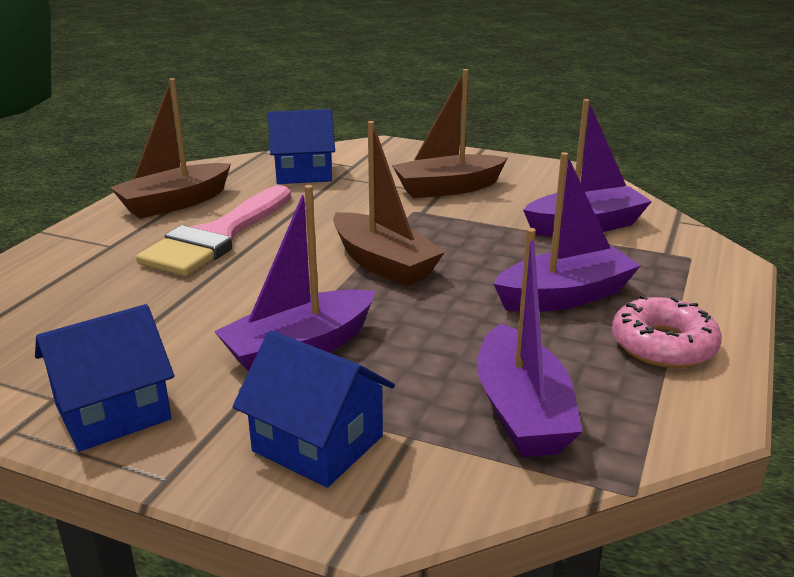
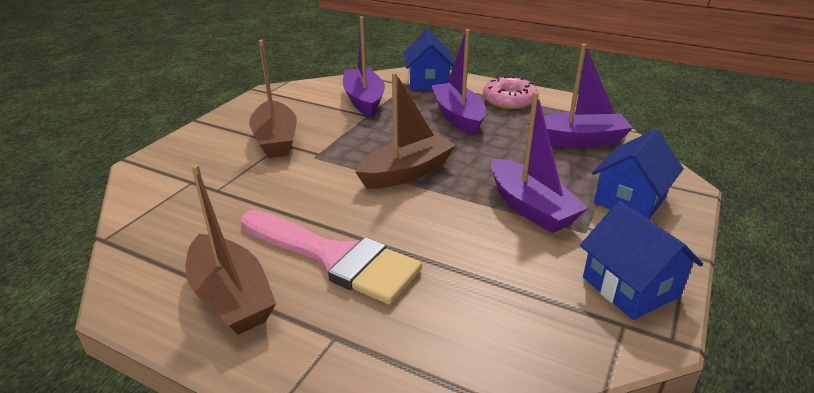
camera: 85 degrees left, 5 degrees up
(303, 173) = (193, 210): blue house -> blue house (428, 82)

